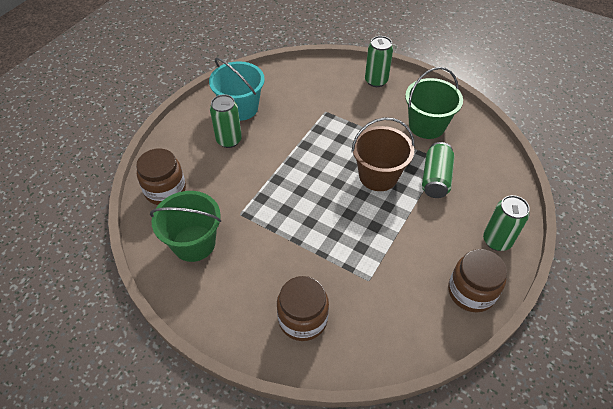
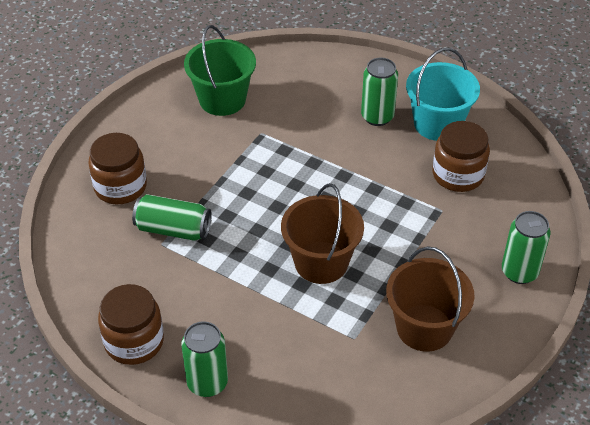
camera: 90 degrees right, 5 degrees down
(165, 190) = (296, 71): brown jar -> brown jar (458, 174)
(426, 125) = (424, 328): green bucket -> brown bucket
(435, 178) = (317, 326): green can -> green can (173, 229)

